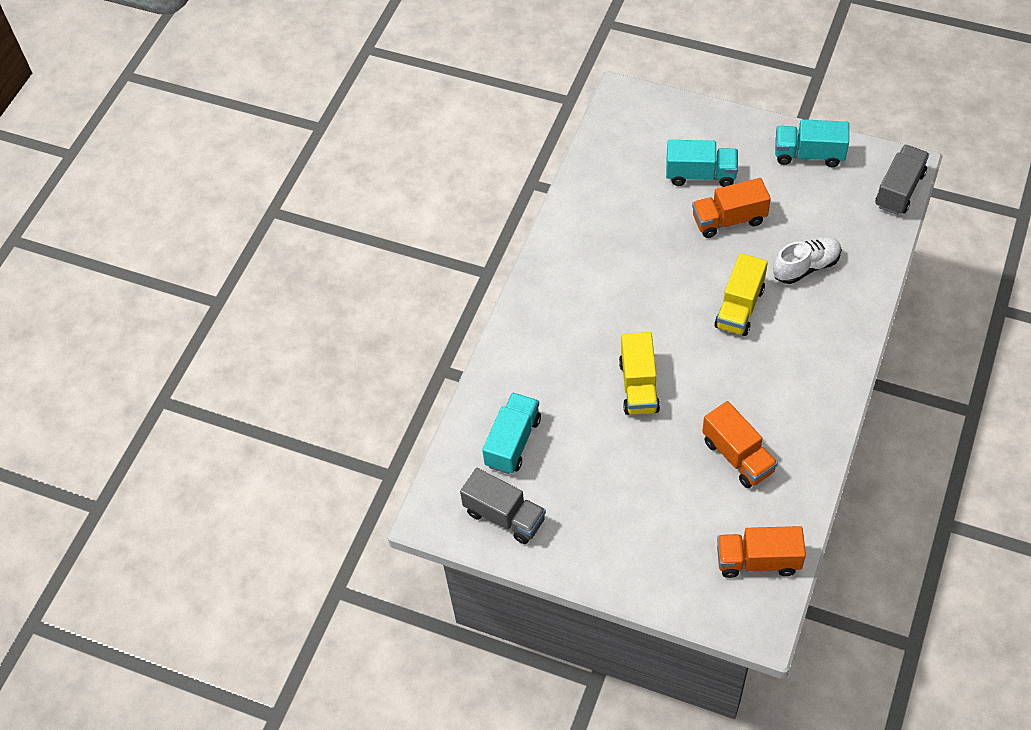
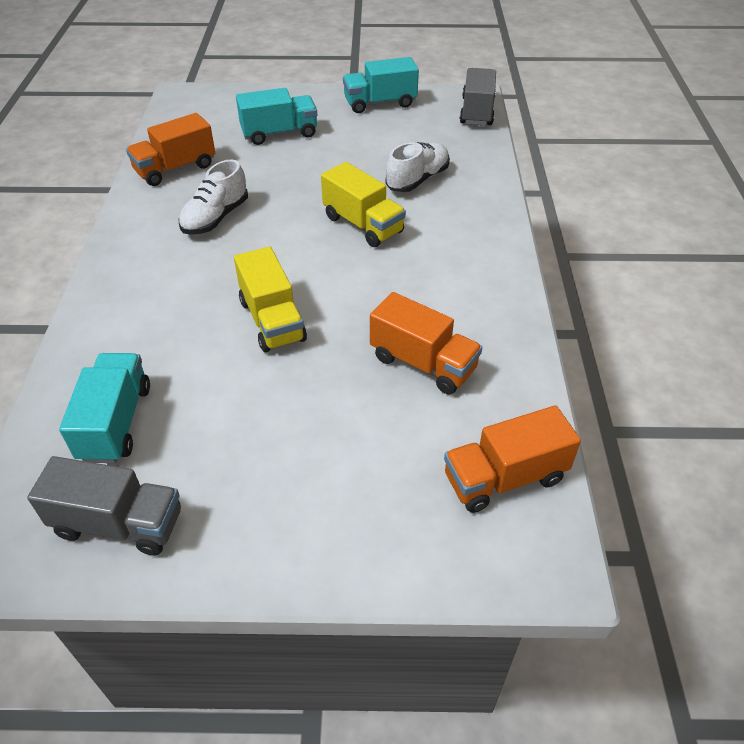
camera: 25 degrees left, 10 degrees down
(620, 267) = (215, 218): none -> white shoe
(729, 220) = (322, 160): orange truck -> orange truck (175, 169)
(739, 308) = (363, 225): yellow truck -> yellow truck turned 45 degrees counterclockwise

